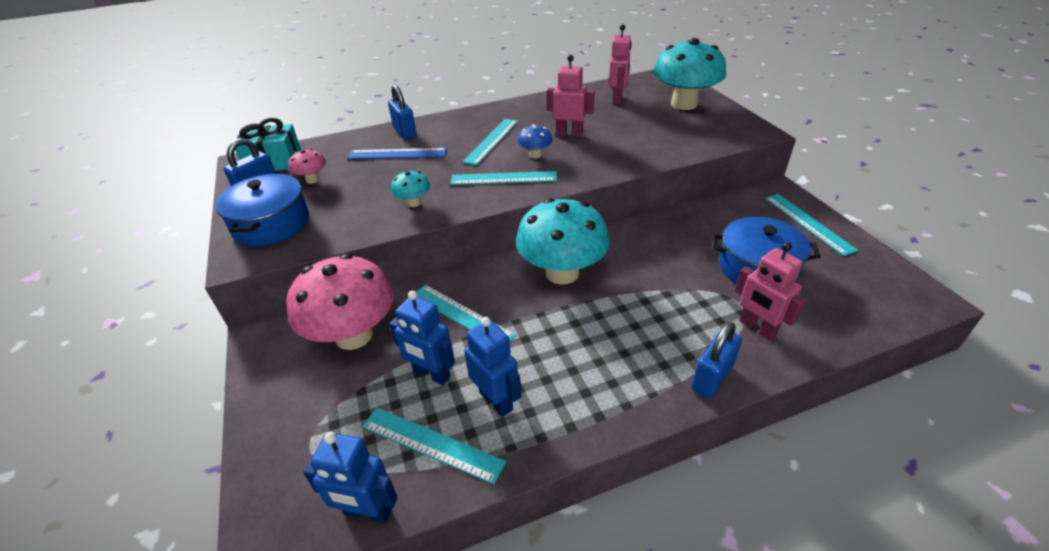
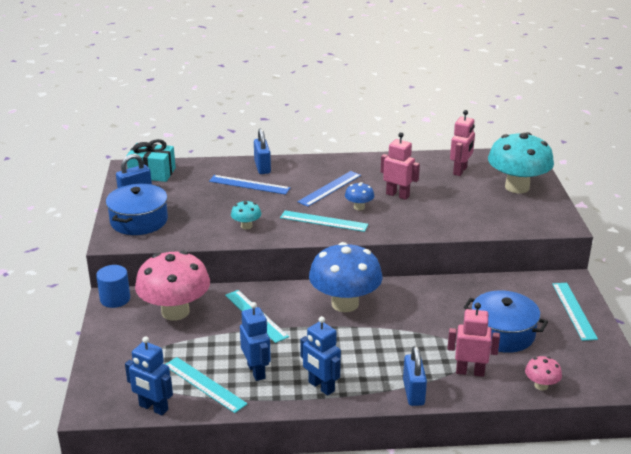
camera: 15 degrees right, 10 degrees down
(265, 336) = (115, 299): none -> blue cylinder
(312, 180) = (177, 193): pink mushroom -> pink mushroom (541, 385)
(431, 374) = (220, 347): blue robot -> blue robot (321, 387)
(492, 141) = (330, 188): turquoise ruler -> blue ruler
(562, 273) = (345, 304): turquoise mushroom -> blue mushroom
(712, 378) = (413, 392): blue padlock -> blue padlock turned 60 degrees counterclockwise
(757, 328) = (470, 372): pink robot -> pink robot turned 120 degrees clockwise

